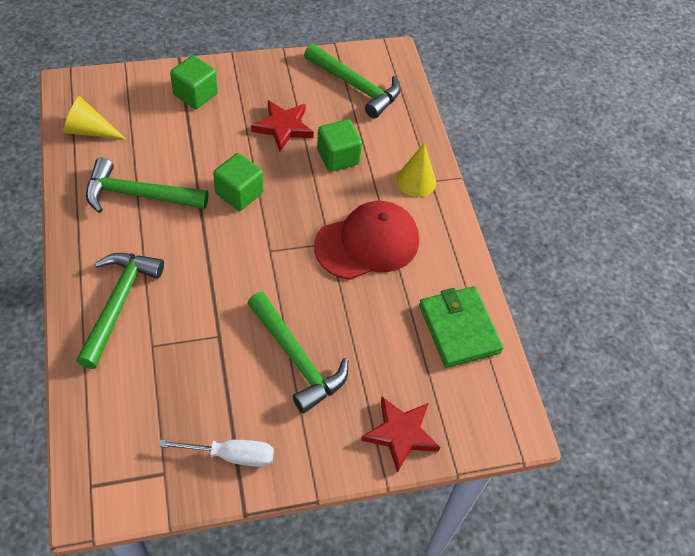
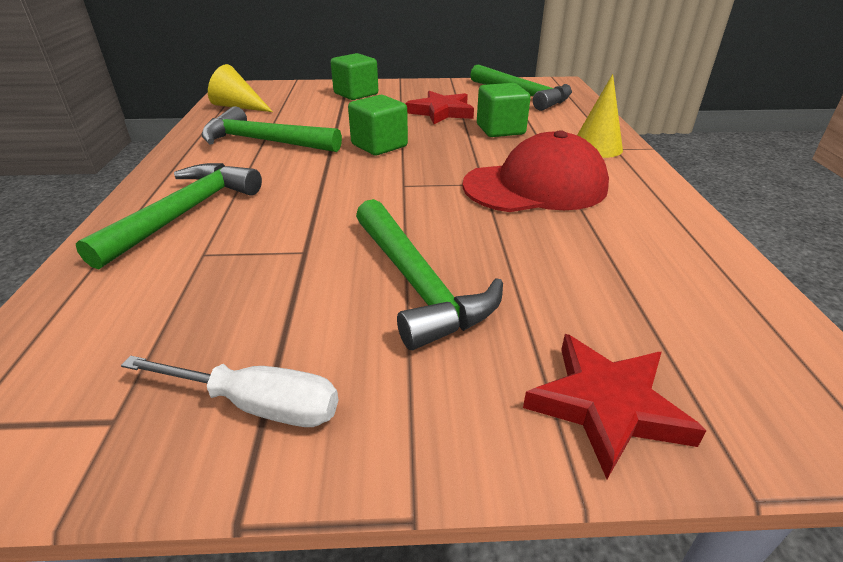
camera: 15 degrees right, 20 degrees down
(459, 329) = (690, 271): green wallet -> none

